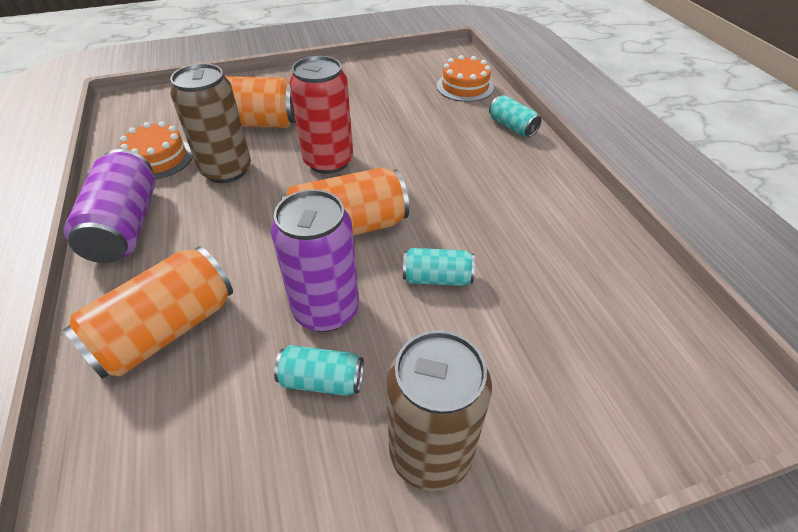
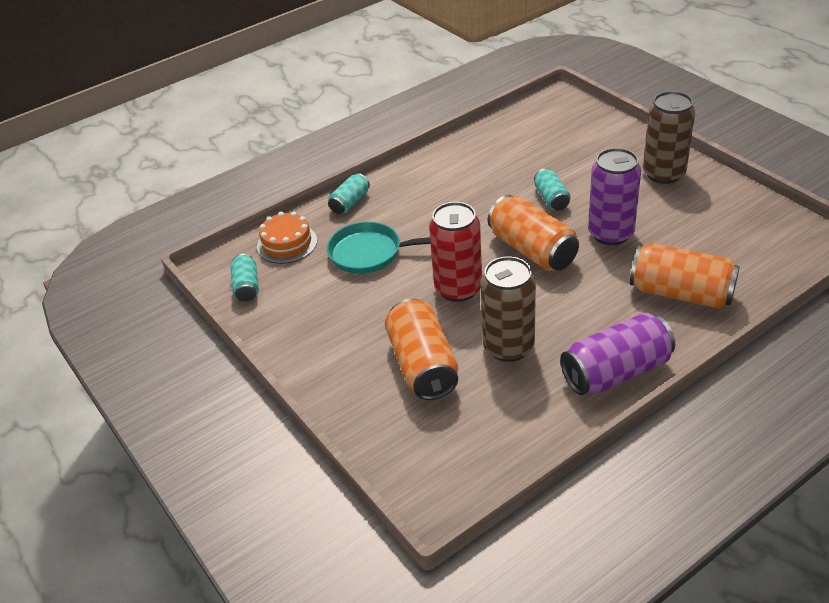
camera: 105 degrees left, 5 degrees down
(158, 158) = (521, 406): orange cake -> none
(322, 380) = (657, 218): turquoise can -> turquoise can (246, 287)
(420, 124) = (370, 253): none -> turquoise pan

